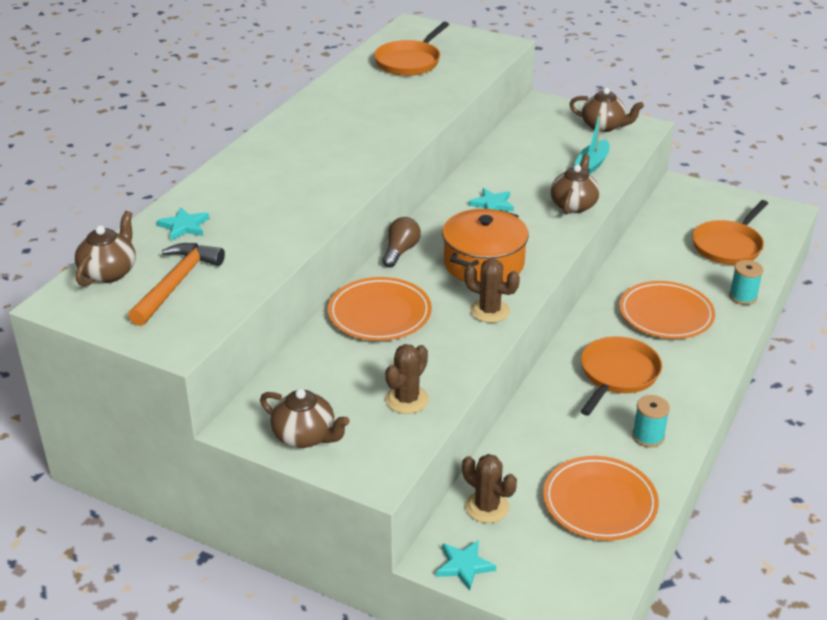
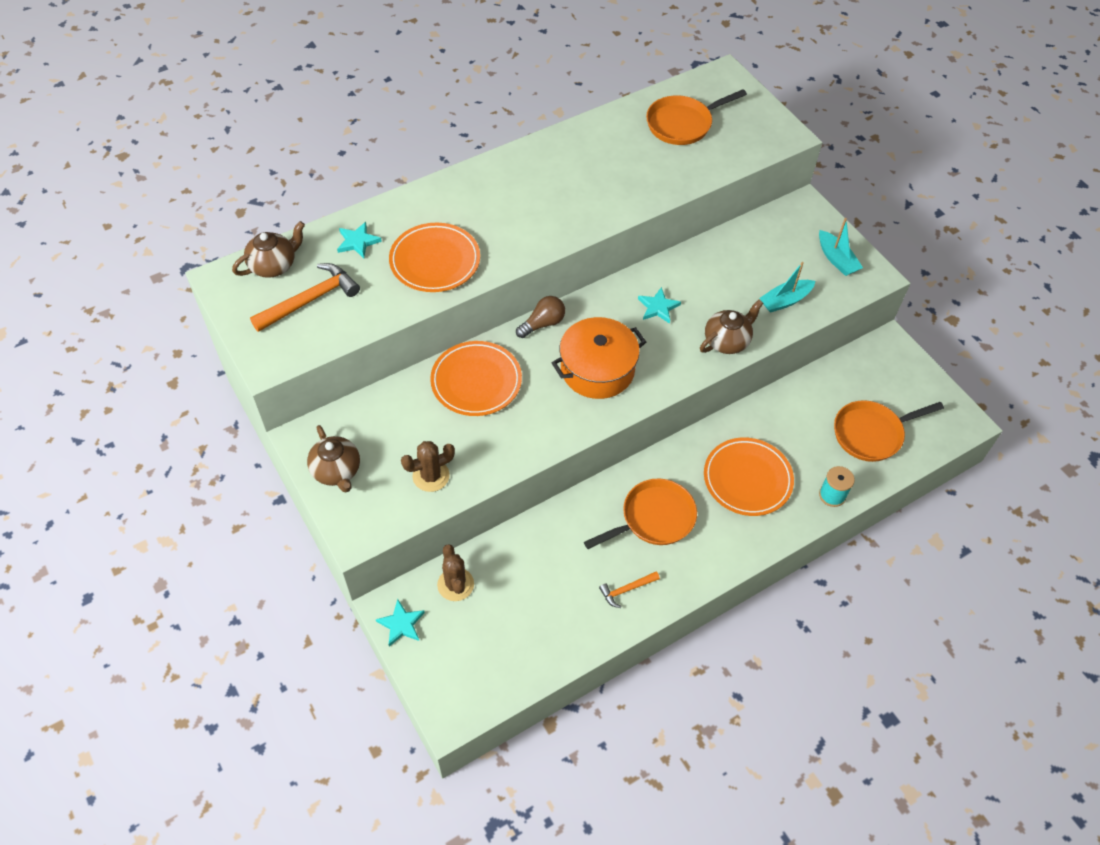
camera: 30 degrees right, 20 degrees up
(489, 311) = (561, 422): brown cactus -> none
(599, 502) = (539, 627): orange plate -> orange plate (435, 261)
(603, 126) = (836, 259): brown teapot -> turquoise boat
(648, 436) = (626, 590): turquoise spool -> orange hammer

